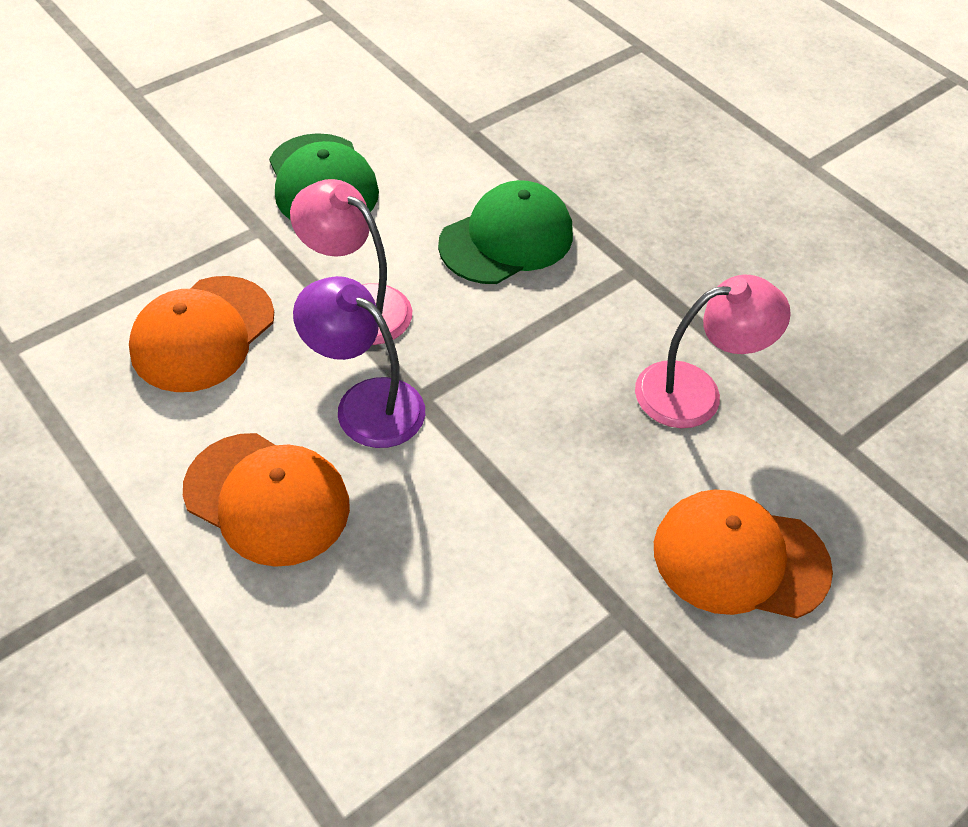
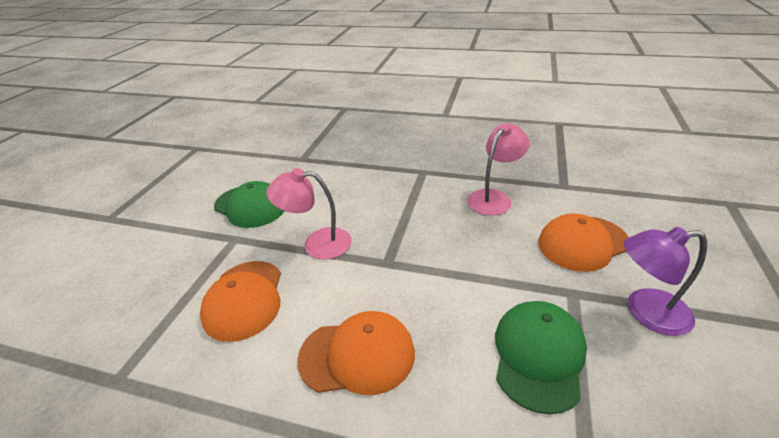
camera: 30 degrees left, 15 degrees down
(365, 403) = (363, 280): purple lamp -> purple lamp (645, 312)
(506, 239) = (359, 186): green cap -> green cap (538, 355)

